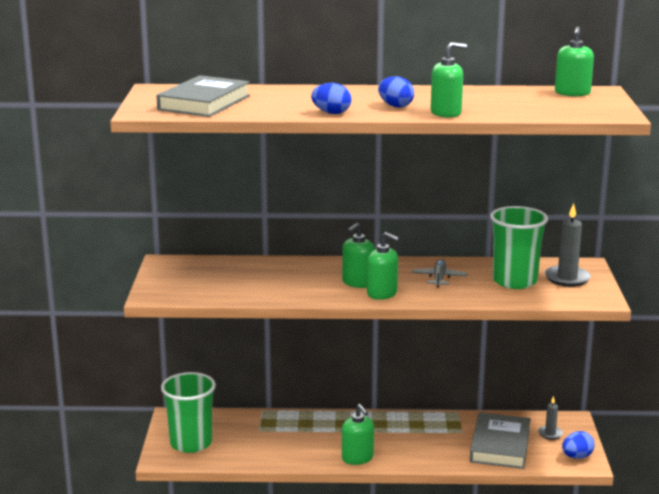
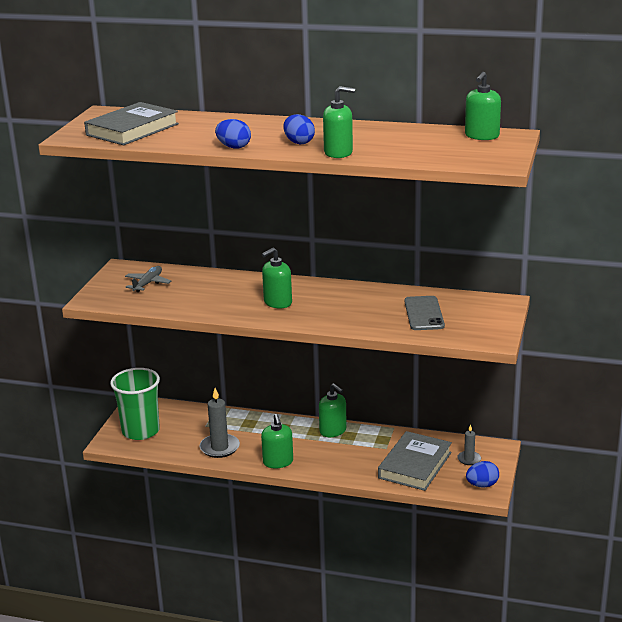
camera: 15 degrees right, 5 degrees up
(382, 293) = (292, 315): green soap dispenser -> green soap dispenser (333, 431)
(439, 278) = (355, 304): grey plane -> grey plane (148, 283)
(514, 281) = (424, 314): green cup -> grey phone
(567, 278) = (476, 315): grey candle -> grey candle (219, 448)

